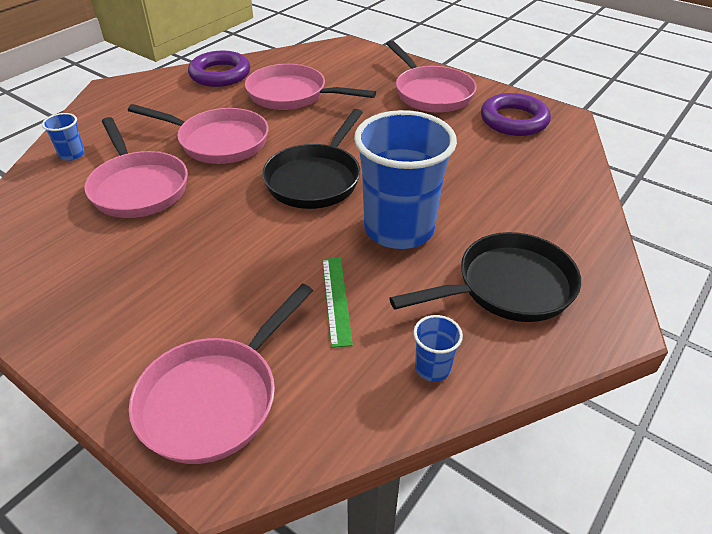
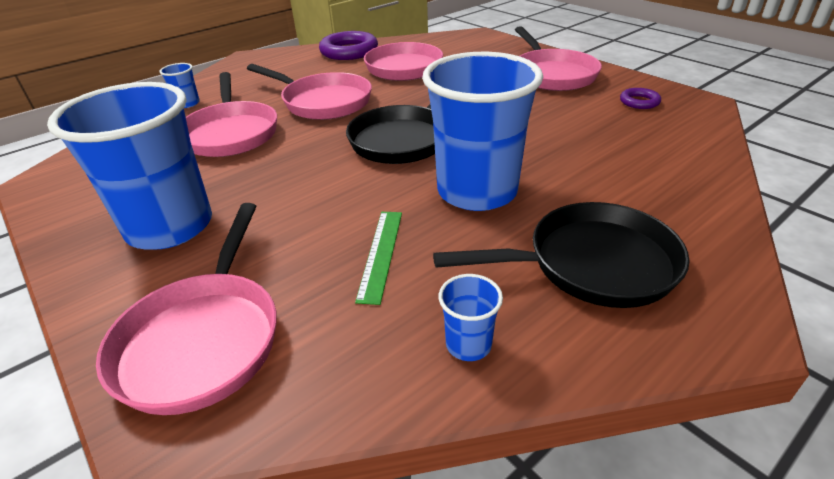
camera: 15 degrees right, 5 degrees down
(128, 298) = (170, 227): none -> blue cup
(215, 398) = (203, 339): pink pan -> pink pan turned 45 degrees counterclockwise
(514, 120) = (639, 102): purple ring -> purple ring, size x0.51

